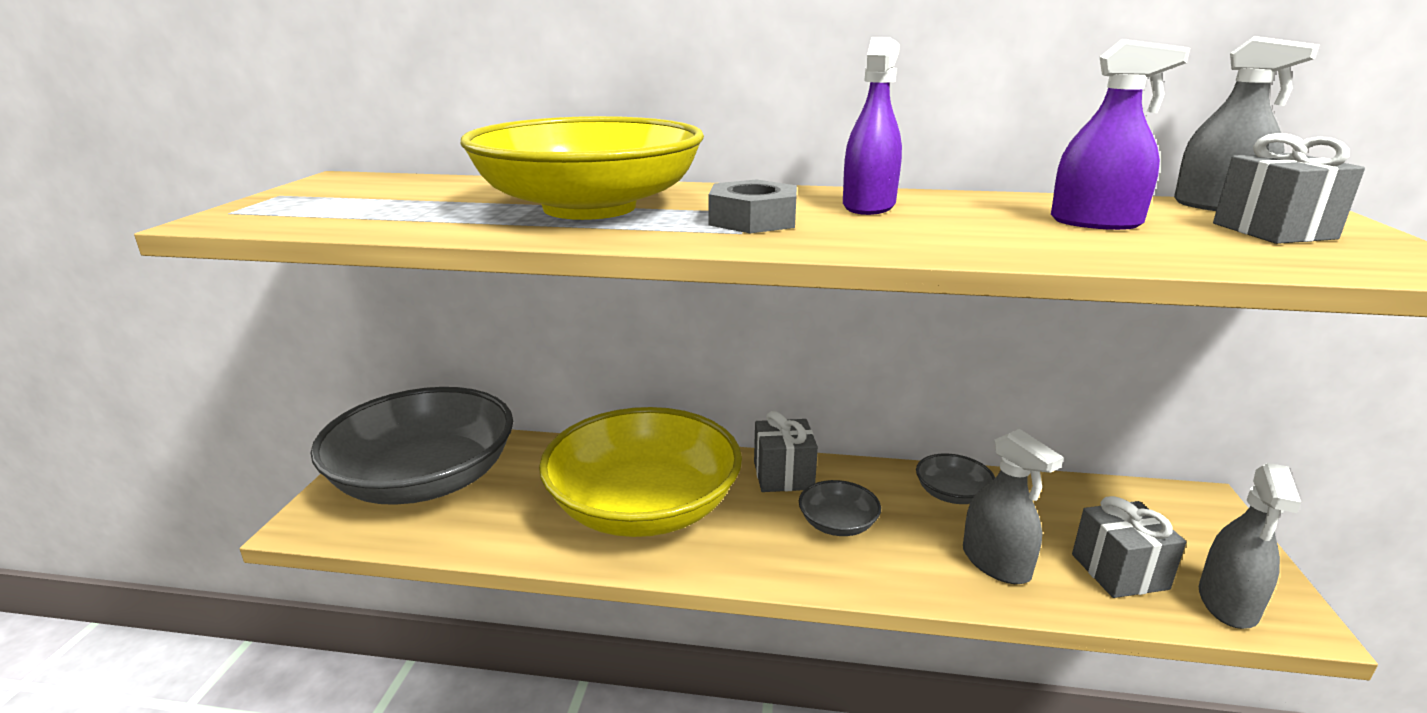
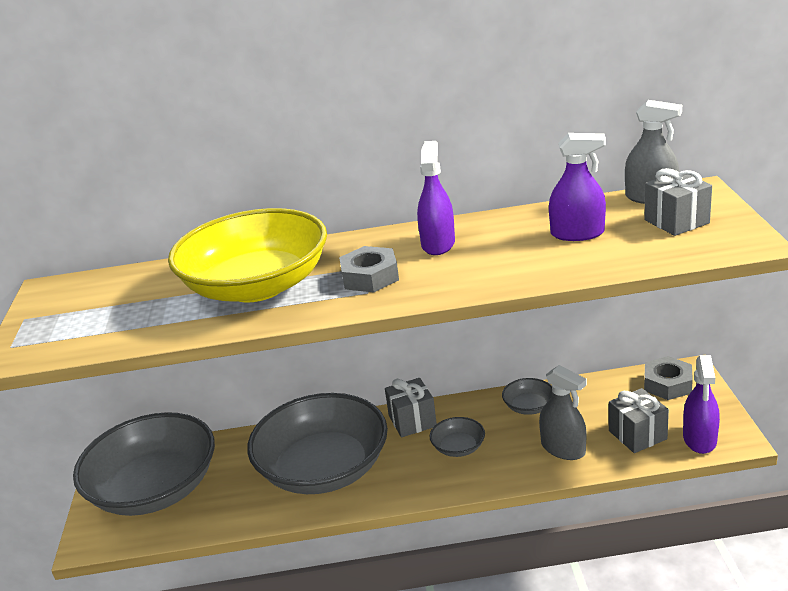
camera: 10 degrees left, 5 degrees up
(643, 507) = (324, 469): yellow bowl -> grey bowl
(1169, 510) = (667, 384): none -> grey nut
(1228, 603) = (699, 439): grey spray bottle -> purple spray bottle

